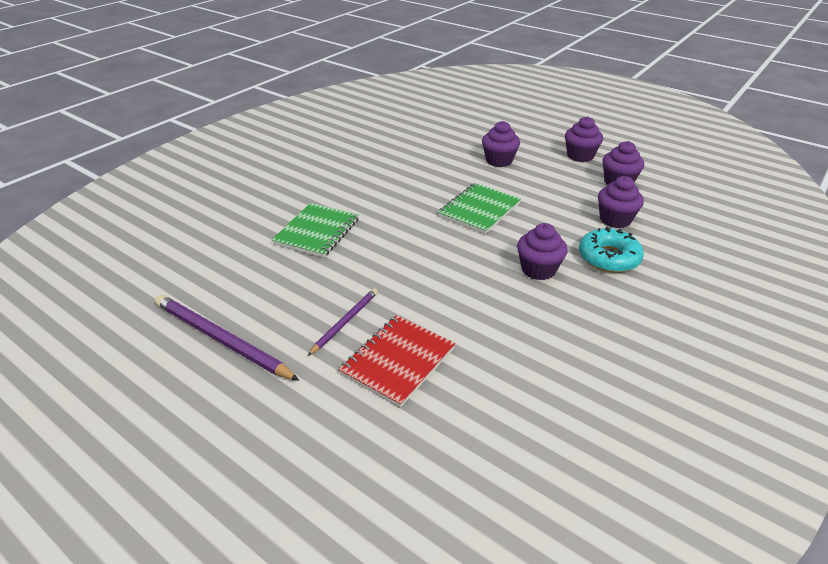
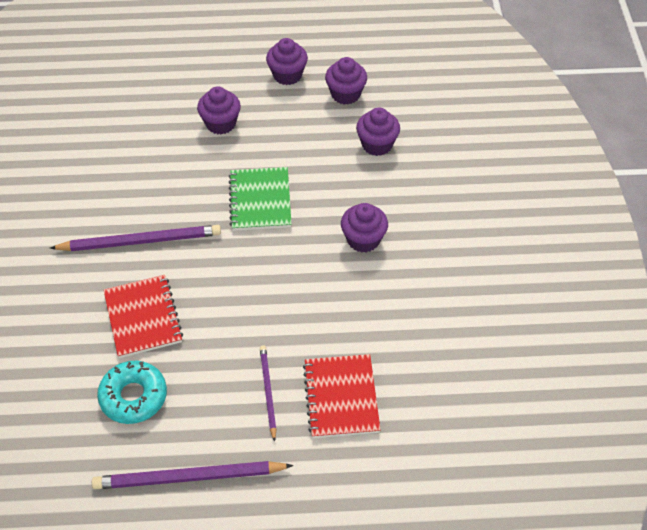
camera: 40 degrees left, 15 degrees up
(317, 232) = (143, 317): green notebook -> red notebook
(368, 193) = (140, 241): none -> purple pencil
(608, 258) = (403, 193): turquoise donut -> turquoise donut (133, 396)

